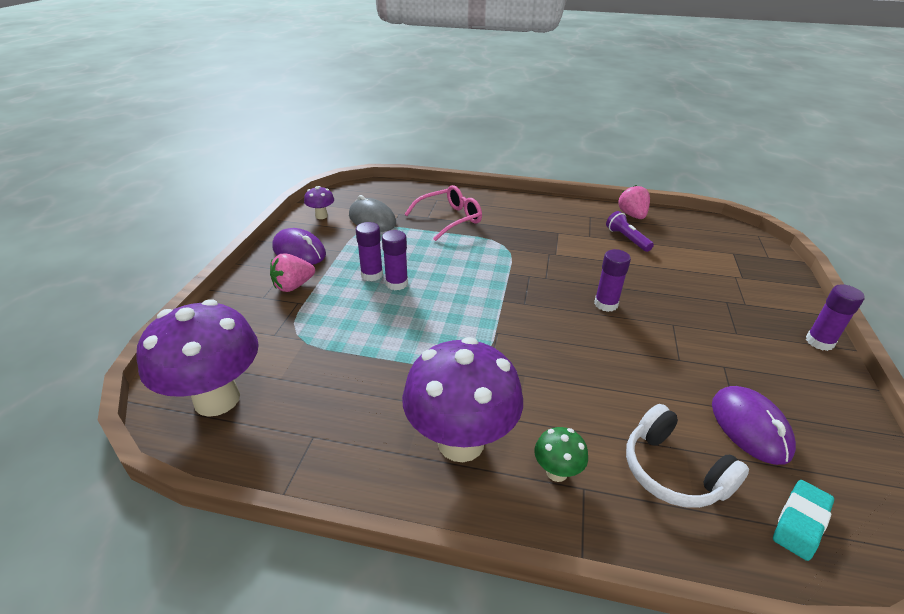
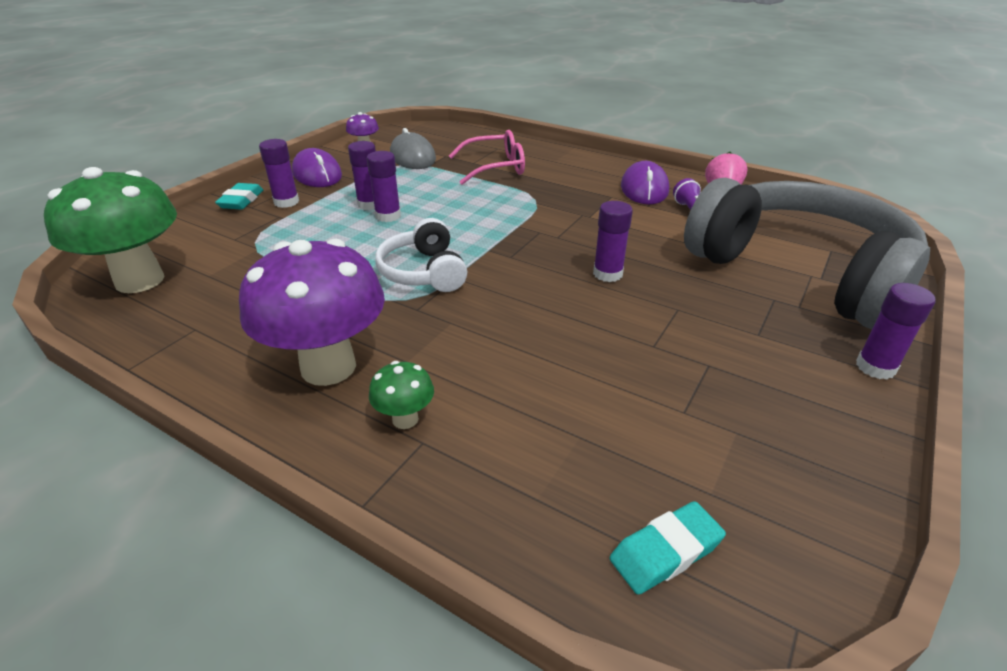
camera: 20 degrees right, 0 degrees up
(217, 399) = (140, 280): purple mushroom -> green mushroom
(248, 292) = (241, 201): none -> turquoise eraser
(293, 286) = (286, 202): pink strawberry -> purple glue stick
(673, 471) = (543, 454): white headphones -> white headphones (424, 272)
(726, 275) = (799, 272): none -> grey headphones
(750, 427) = (686, 435): purple mouse -> purple mouse (644, 189)

